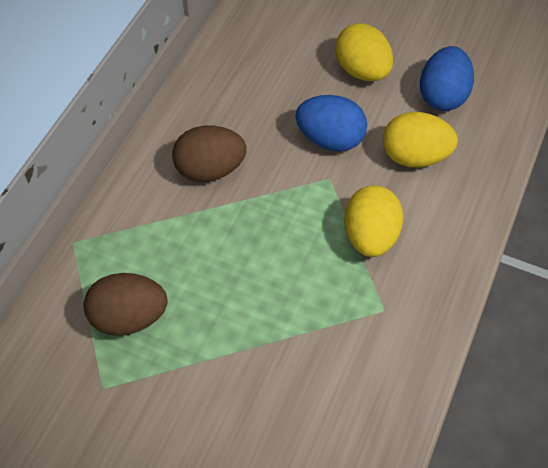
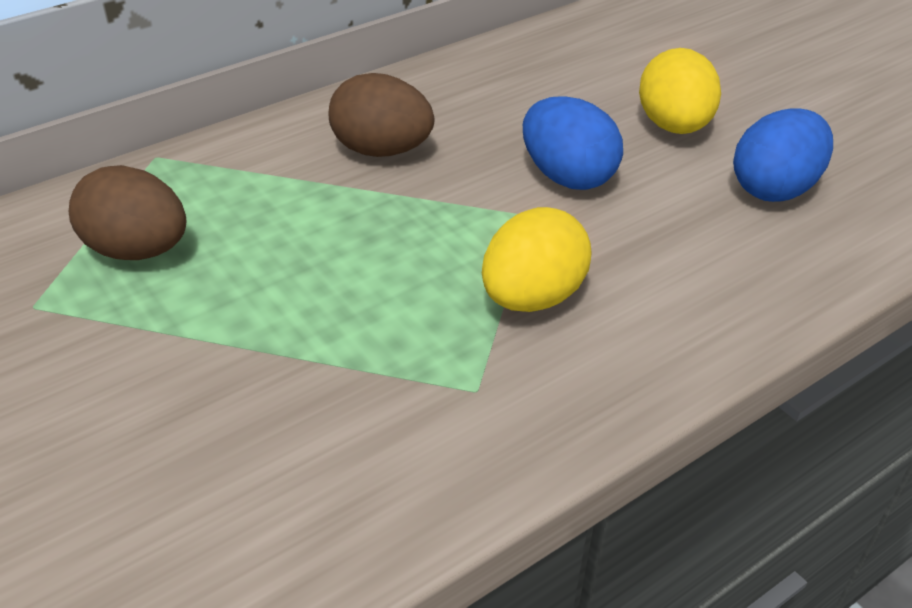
camera: 30 degrees right, 15 degrees down
(414, 156) = (676, 237): yellow egg -> none

